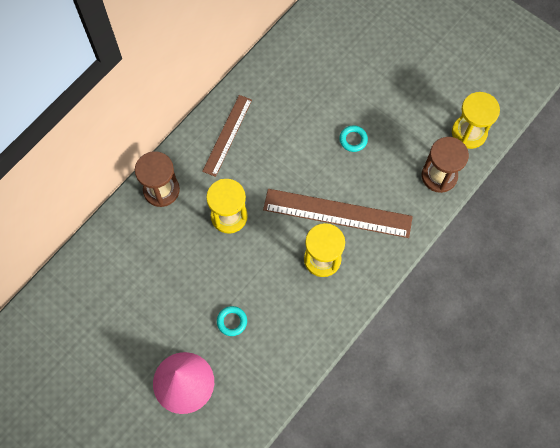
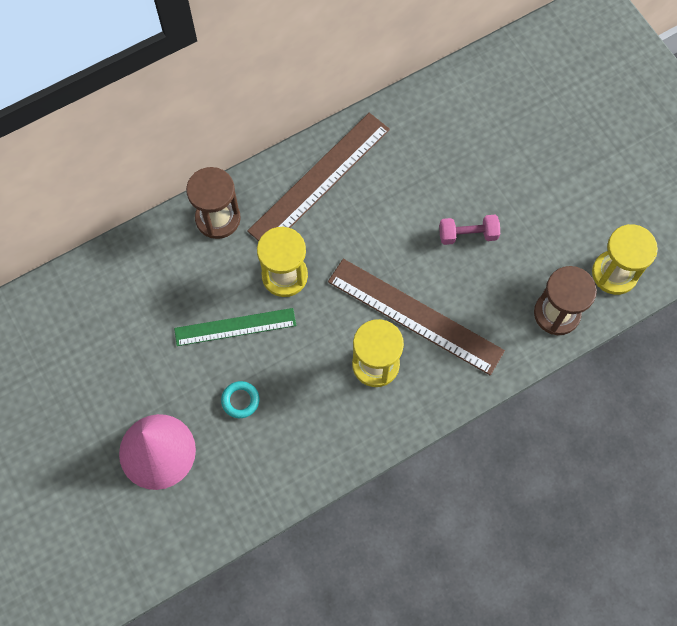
camera: 20 degrees right, 0 degrees up
(206, 267) = (235, 327): none -> green ruler
(227, 135) = (319, 179): brown ruler -> brown ruler, size x1.56
(353, 140) = (468, 234): turquoise ring -> pink dumbbell

